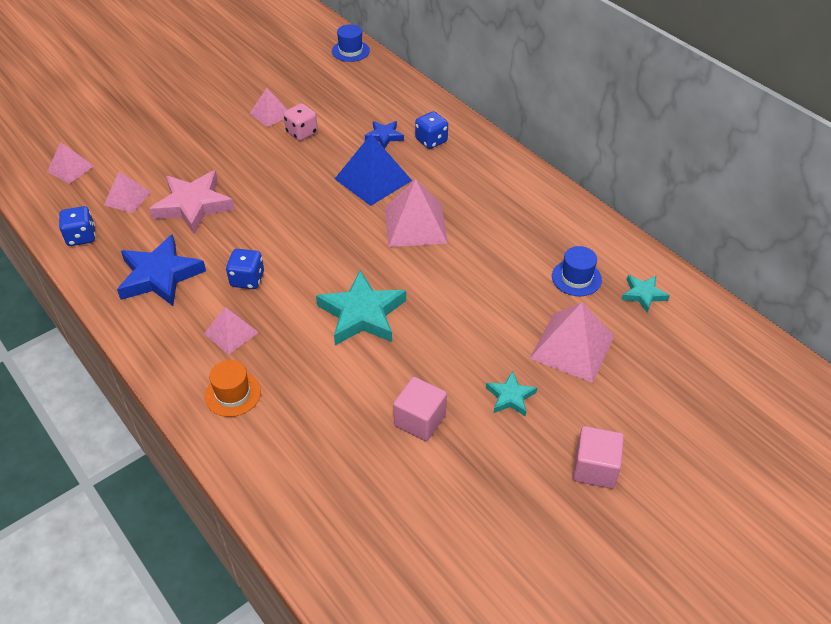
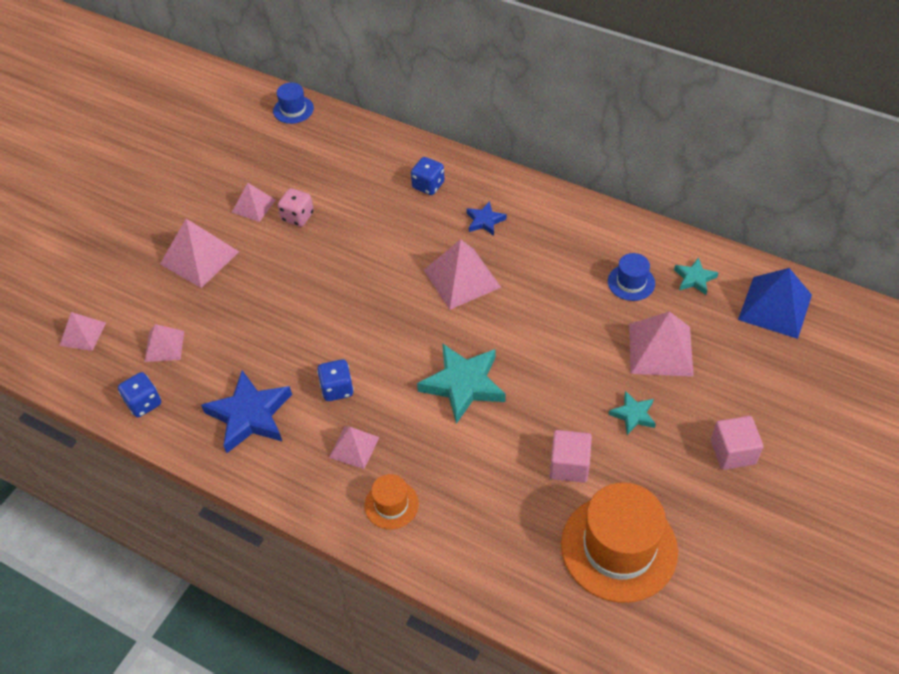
camera: 20 degrees left, 5 degrees up
(193, 205) = (236, 331): pink star -> none
(200, 140) = (199, 257): none -> pink pyramid
(373, 179) = (396, 244): blue pyramid -> blue pyramid (775, 307)
(384, 136) = (381, 195): blue star -> blue star (485, 221)
(424, 515) = (619, 547): none -> orange hat

